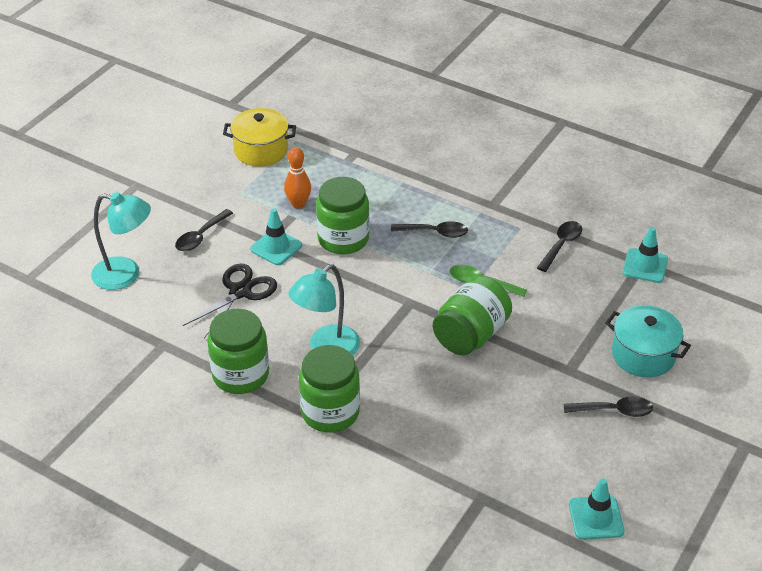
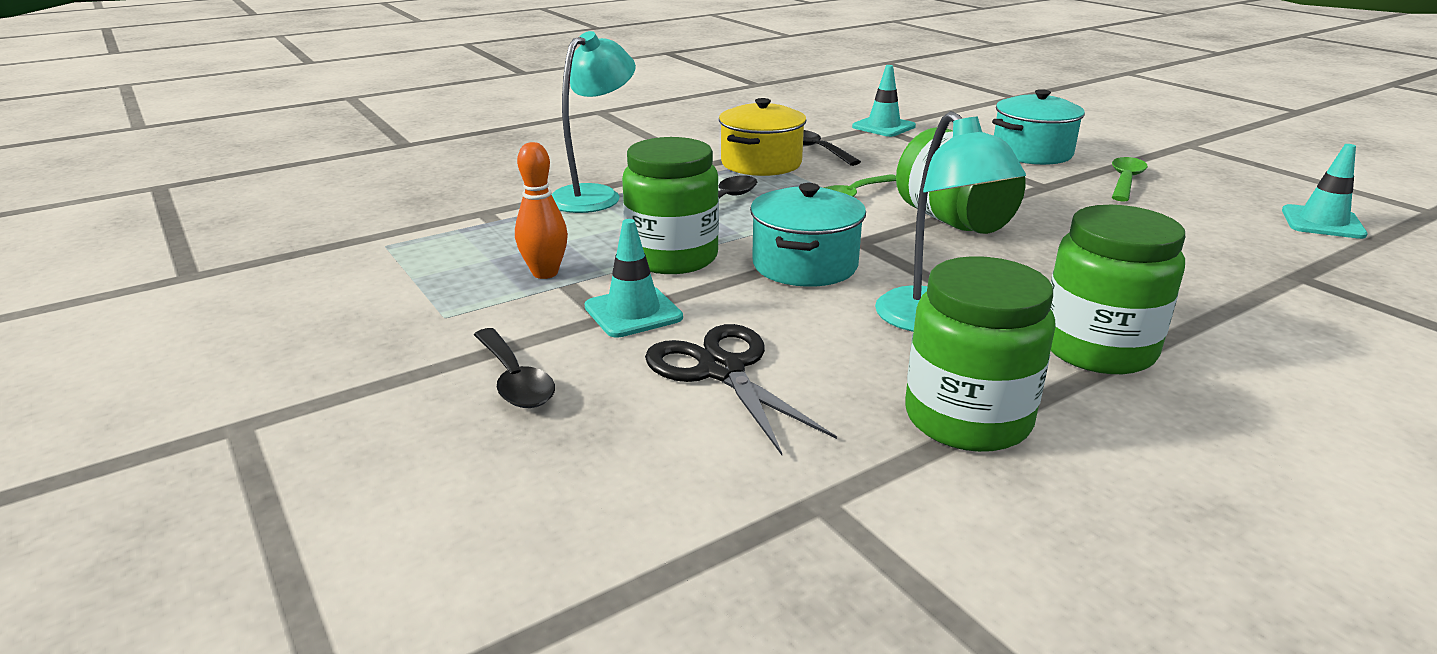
camera: 65 degrees left, 15 degrees down
(126, 275) = (530, 509): turquoise lamp -> turquoise lamp (595, 195)
(261, 150) = (361, 275): yellow pot -> yellow pot (761, 163)
(364, 289) = (805, 265): none -> turquoise pot
(614, 411) = (1125, 181): black spoon -> green spoon

